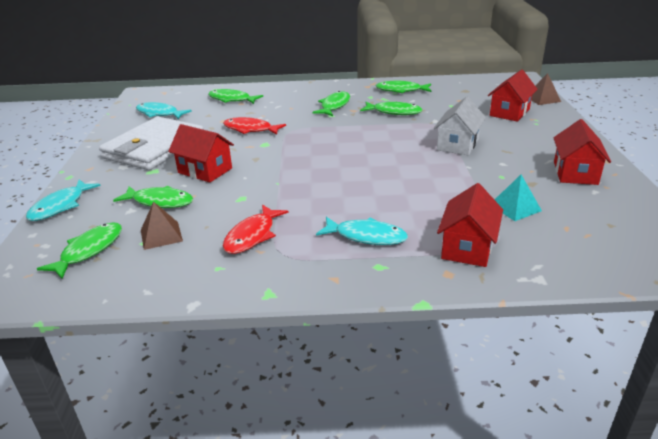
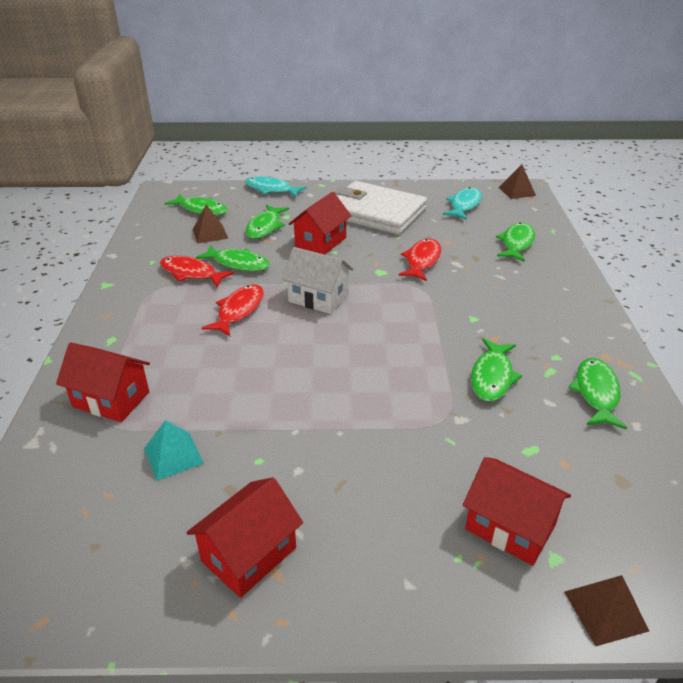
camera: 90 degrees right, 5 degrees up
(144, 96) = (516, 191): none -> brown pyramid
(324, 201) = (239, 311): none -> red fish
(334, 106) = (509, 321): green fish -> green fish (238, 264)
(366, 236) = (162, 334): turquoise fish -> none
(457, 144) = (367, 431): white house -> white house (318, 298)
(575, 173) = (249, 554): red house -> red house turned 60 degrees counterclockwise

